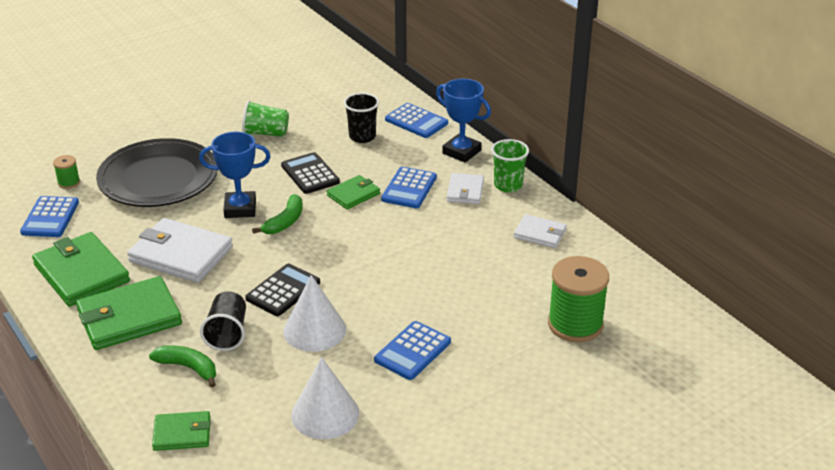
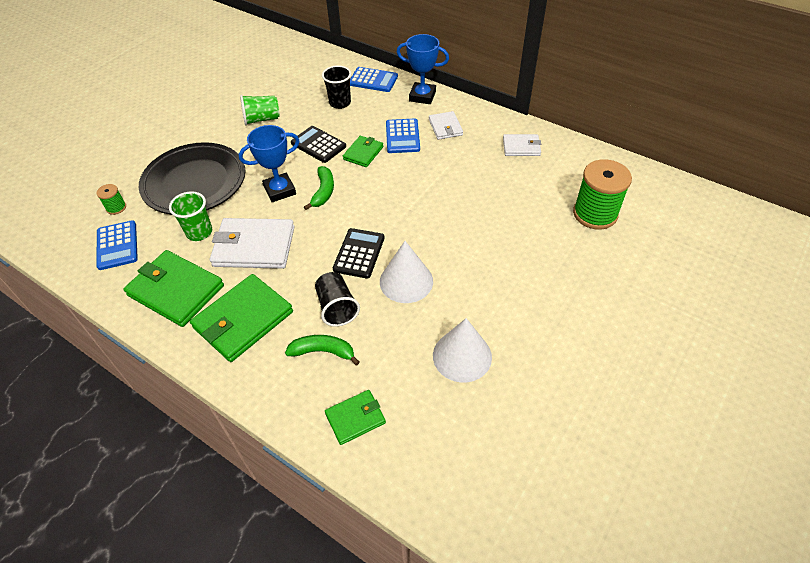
camera: 20 degrees left, 15 degrees up
(412, 351) = (493, 275): blue calculator -> none
(508, 185) = (473, 114): green cup -> green cup (199, 232)

